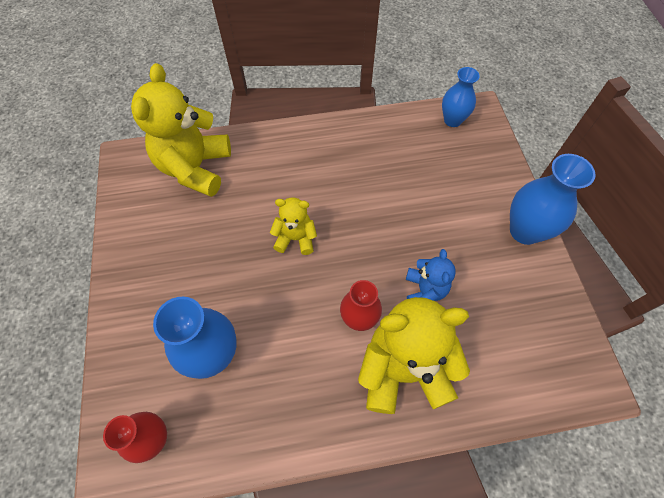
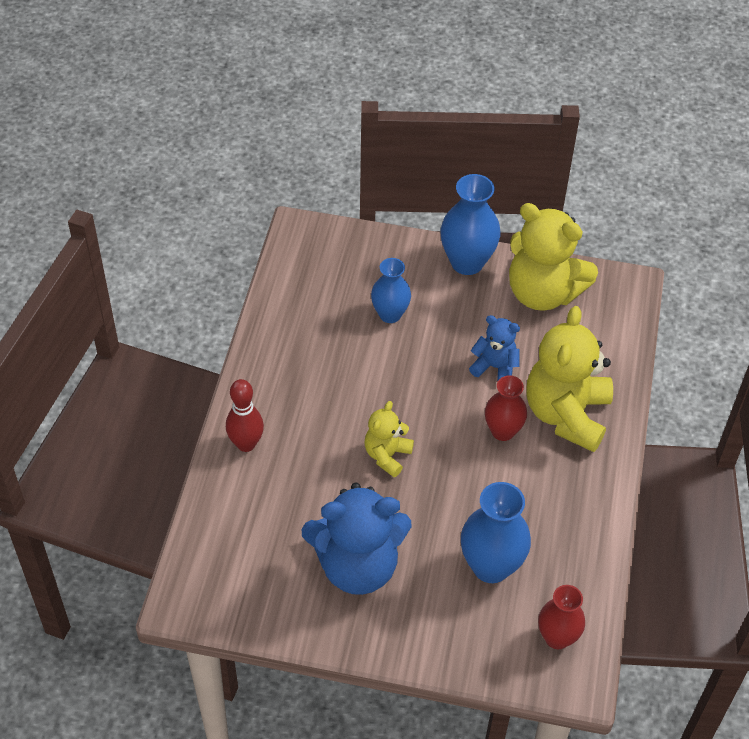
camera: 70 degrees left, 10 degrees down
(185, 253) = (357, 565): none -> blue teddy bear
(195, 168) = (240, 528): yellow teddy bear -> yellow teddy bear (543, 293)
(268, 146) = (246, 444): none -> red bowling pin
(452, 120) = (301, 259): blue vase -> blue vase (390, 314)

